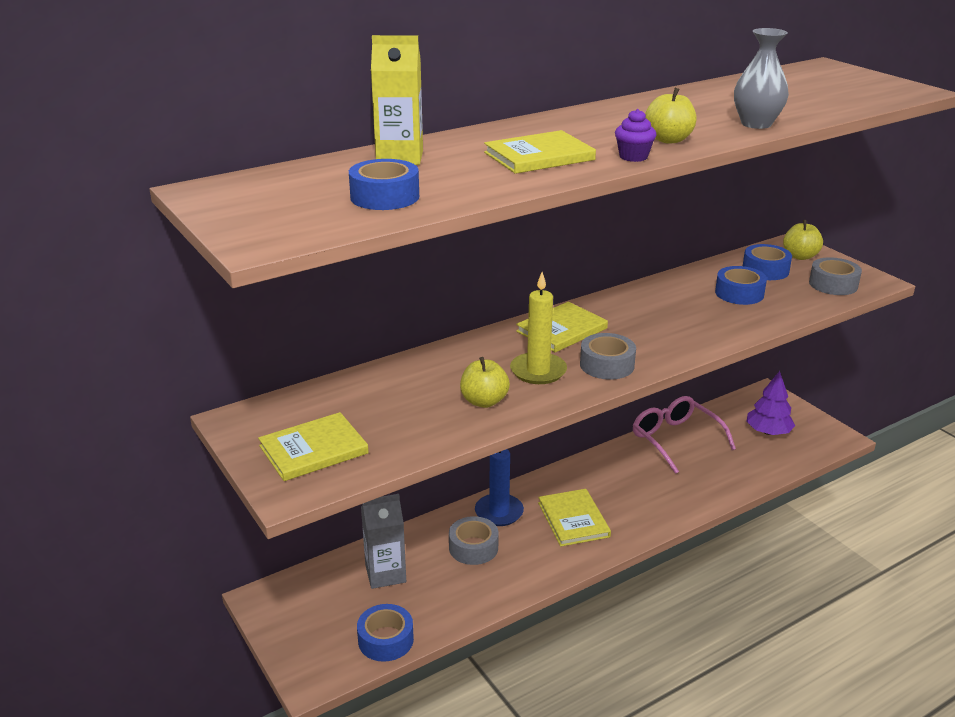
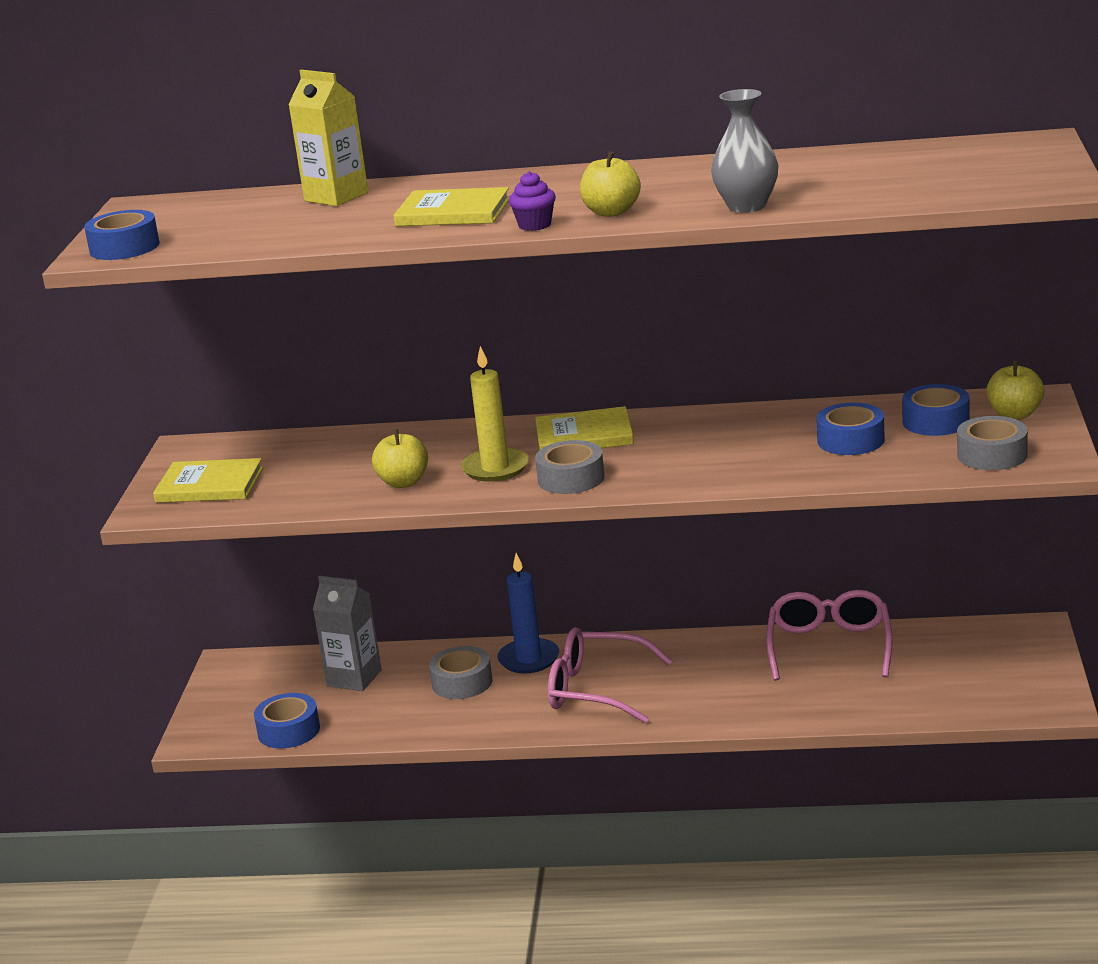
camera: 40 degrees right, 5 degrees down
(384, 197) = (251, 231): blue tape -> blue tape (124, 247)
(573, 519) = (596, 689): yellow book -> pink glasses
(768, 432) = (964, 671): purple tree -> none

